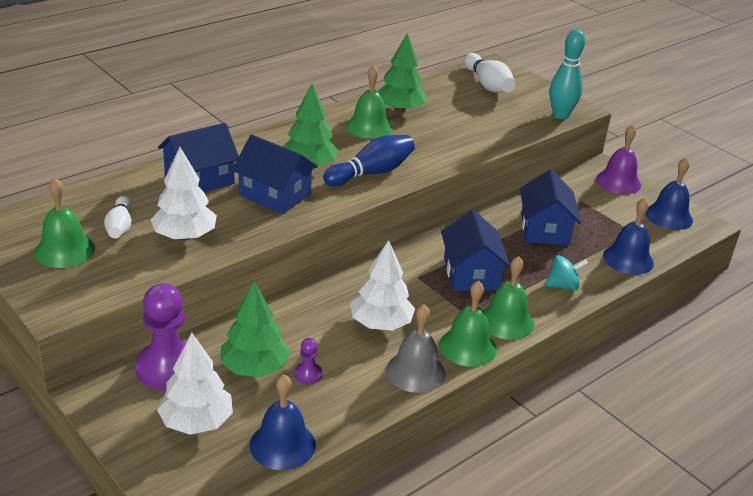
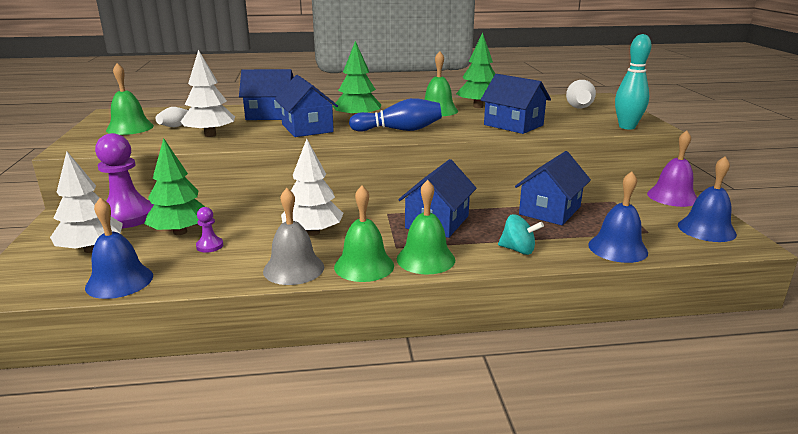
camera: 35 degrees right, 10 degrees down
(465, 136) = (513, 125): none -> blue house

